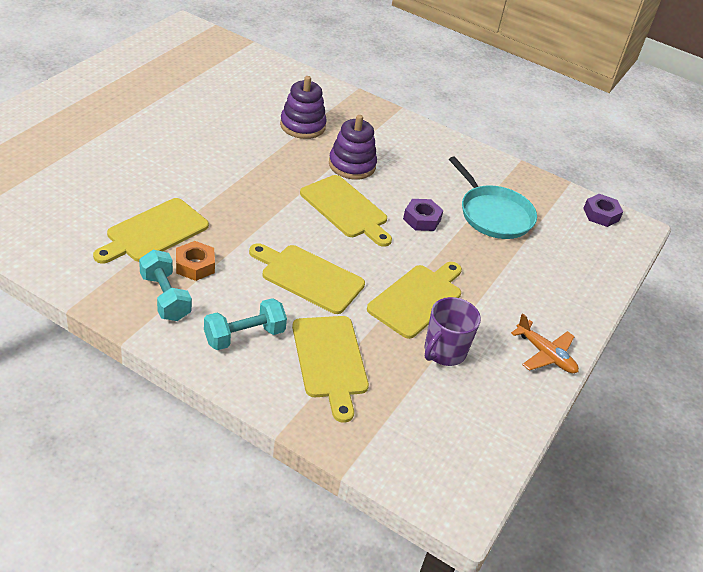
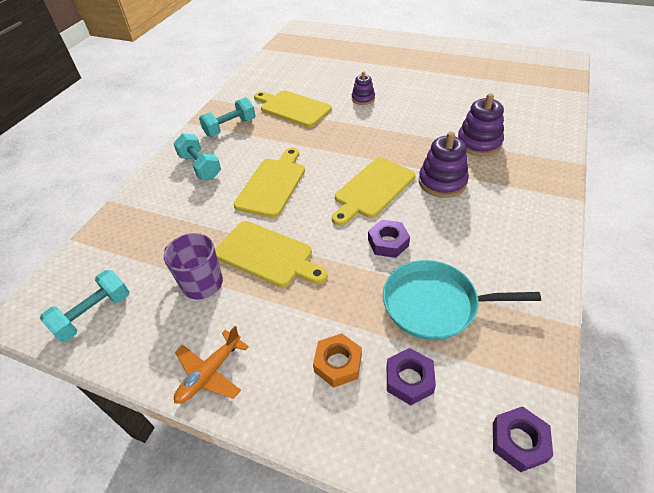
camera: 90 degrees right, 5 degrees up
(171, 172) = (363, 99): none -> purple stacking toy
(195, 265) = (265, 131): orange nut -> orange nut (338, 363)
(330, 361) = (181, 212): yellow cutting board -> none
(470, 441) = (94, 314): none -> turquoise dumbbell
(493, 214) = (435, 304): turquoise pan -> turquoise pan turned 45 degrees clockwise
(557, 246) = (409, 379): none -> purple nut

